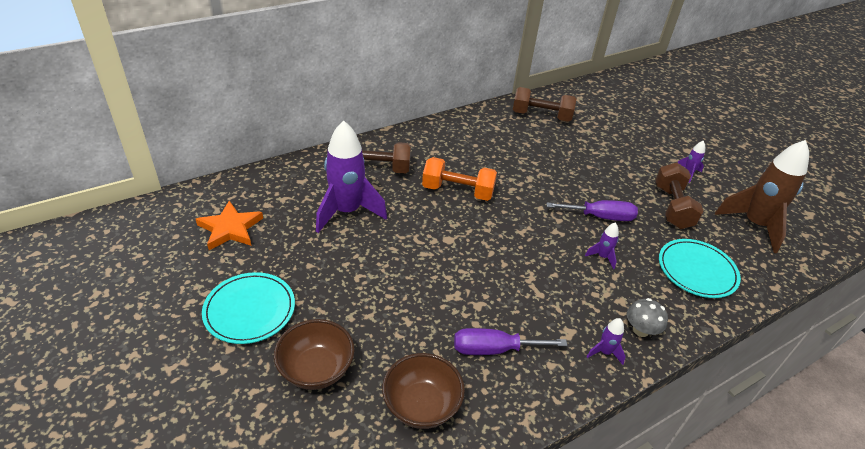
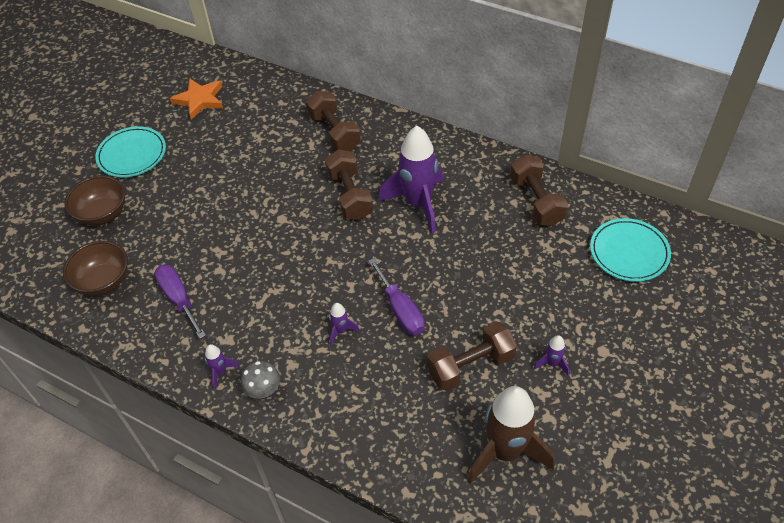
camera: 65 degrees right, 10 degrees up
(347, 212) = (266, 145): purple rocket -> purple rocket (418, 204)
(457, 191) = (350, 195): orange dumbbell -> brown dumbbell
(697, 270) = (379, 414): turquoise plate -> turquoise plate (629, 252)

